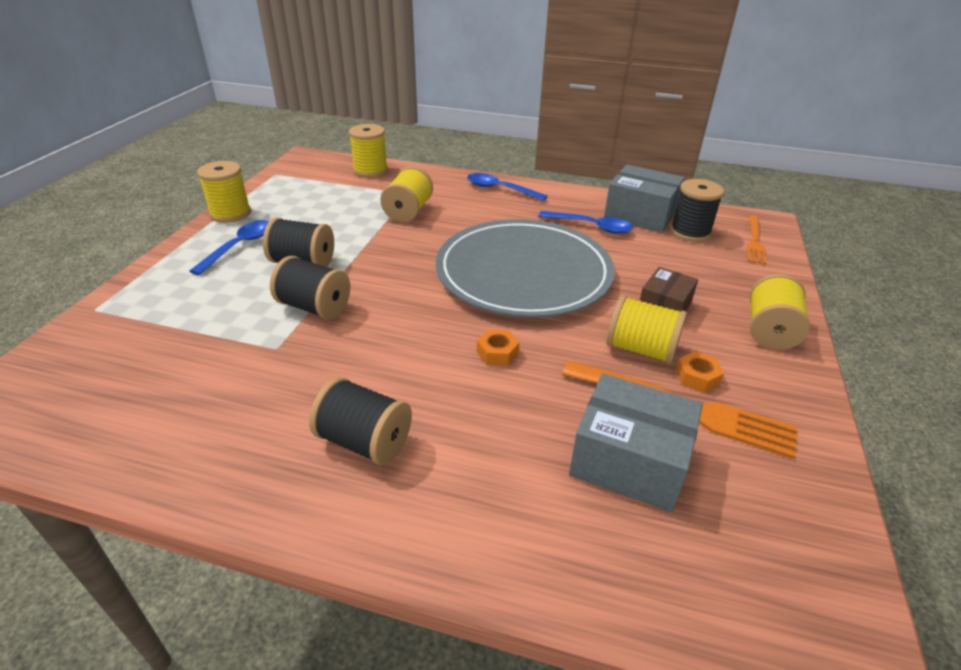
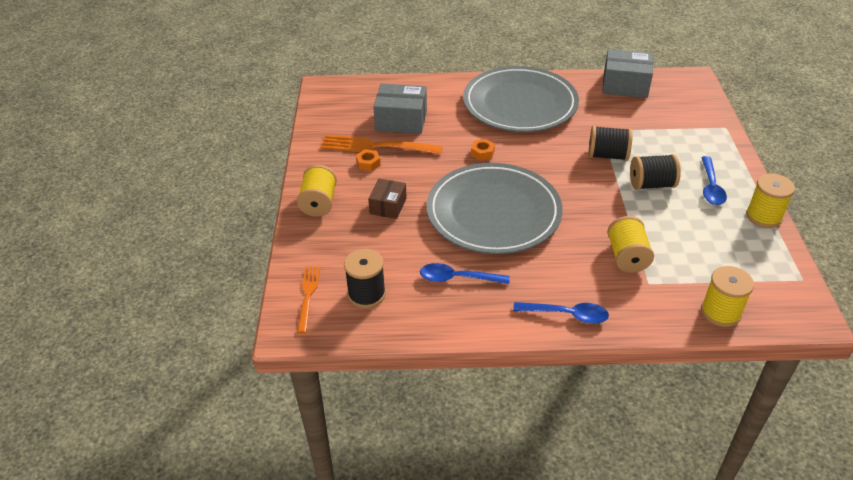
camera: 165 degrees right, 5 degrees up
(364, 441) = (520, 104): black spool -> grey plate
(640, 214) = (415, 309): grey box -> grey box (625, 85)
(640, 349) = (401, 173): yellow spool -> none

